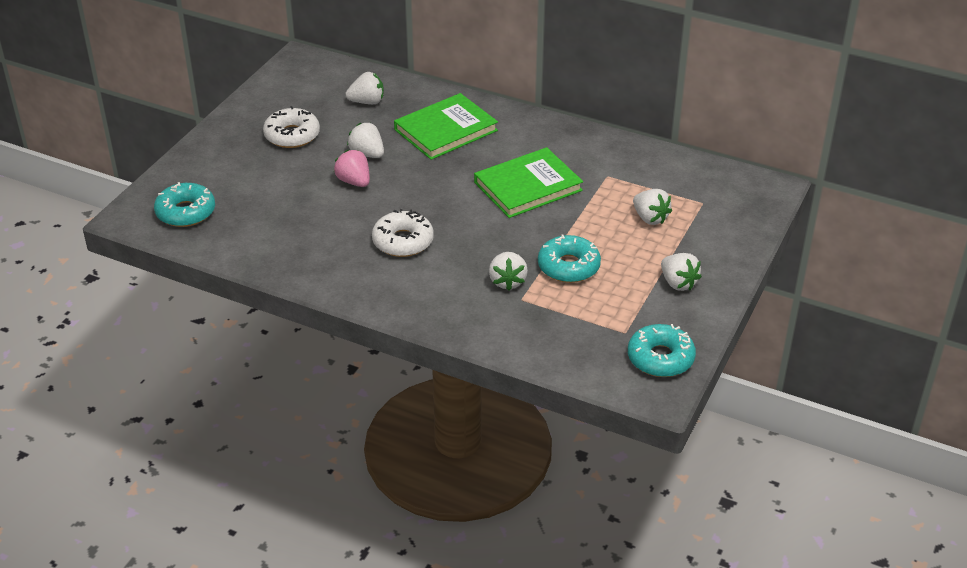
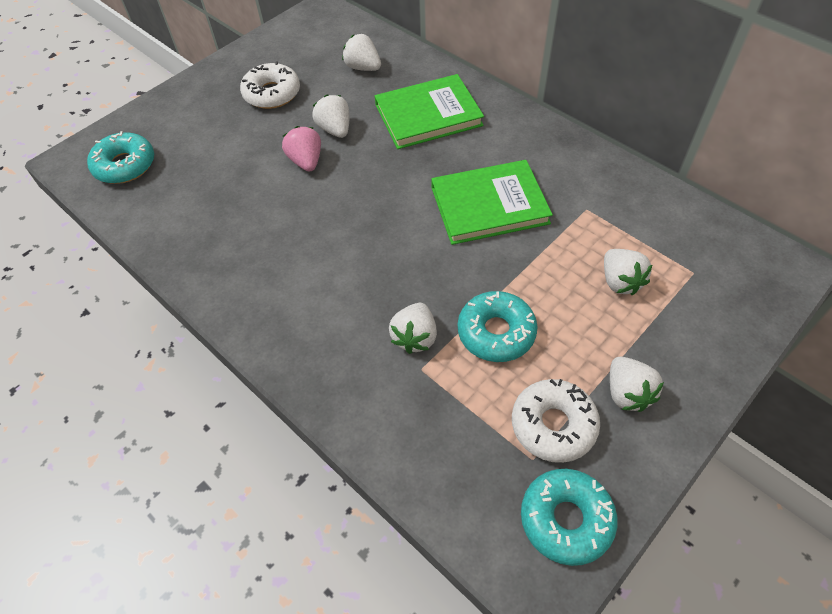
camera: 20 degrees right, 15 degrees up
(367, 102) = (363, 67): white strawberry -> white strawberry turned 150 degrees counterclockwise
(403, 241) = (321, 251): white donut -> white donut (553, 425)

